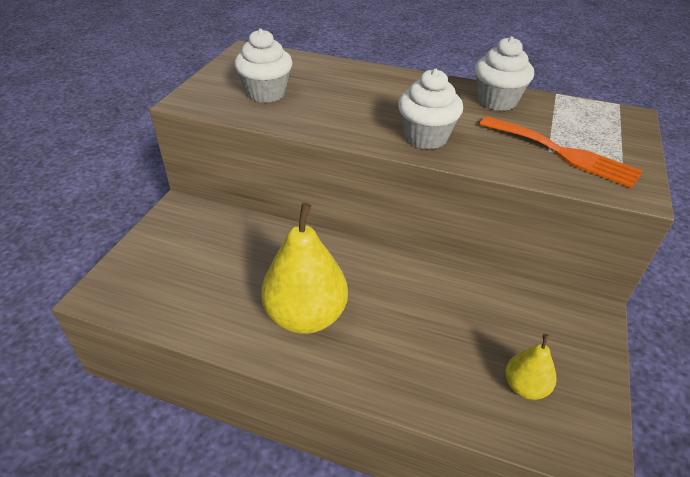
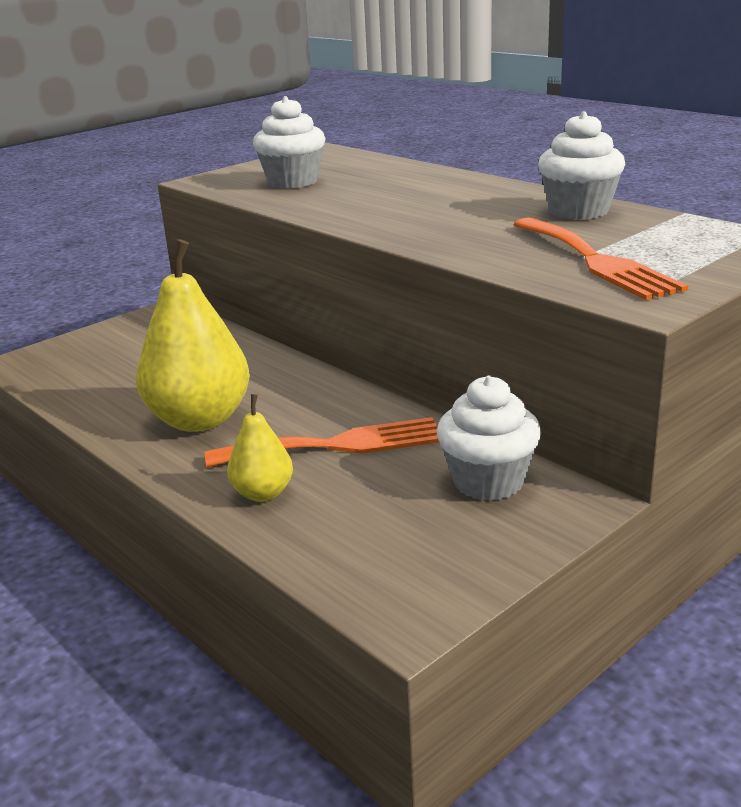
camera: 30 degrees right, 15 degrees down
(420, 311) = (337, 445): none -> orange fork
(426, 137) = (427, 230): white cupcake -> white cupcake (488, 481)
(525, 387) = (390, 539): yellow pear -> yellow pear (263, 493)

